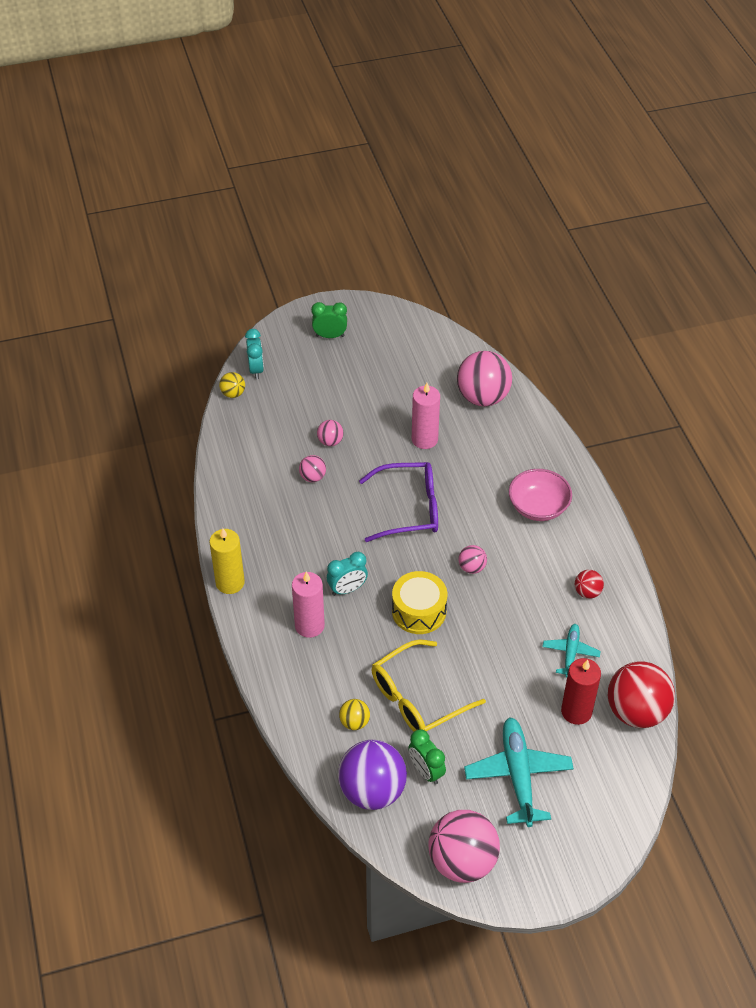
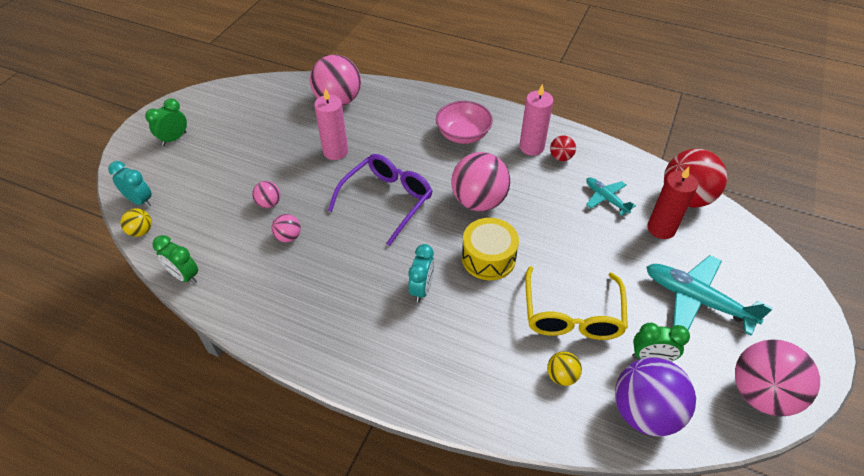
camera: 50 degrees left, 0 degrees up
(223, 448) = (184, 276): none -> green clock
(230, 582) = (327, 370): yellow candle -> none
(309, 625) = (432, 340): pink candle -> pink candle (531, 147)
(472, 567) = (479, 201): pink ball -> pink ball, size x2.12

